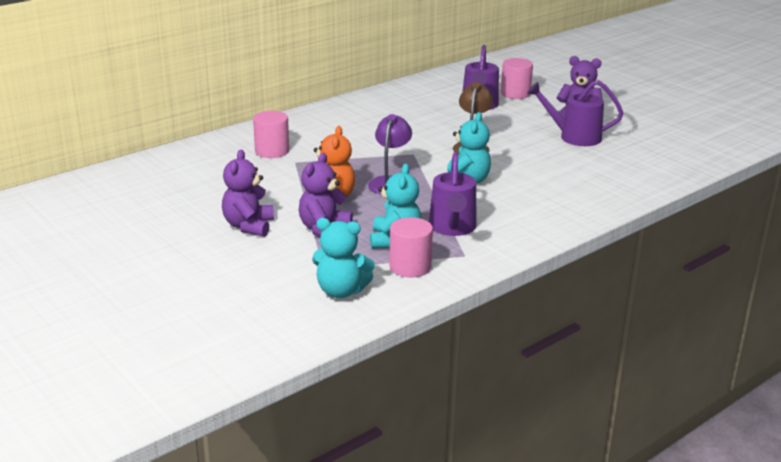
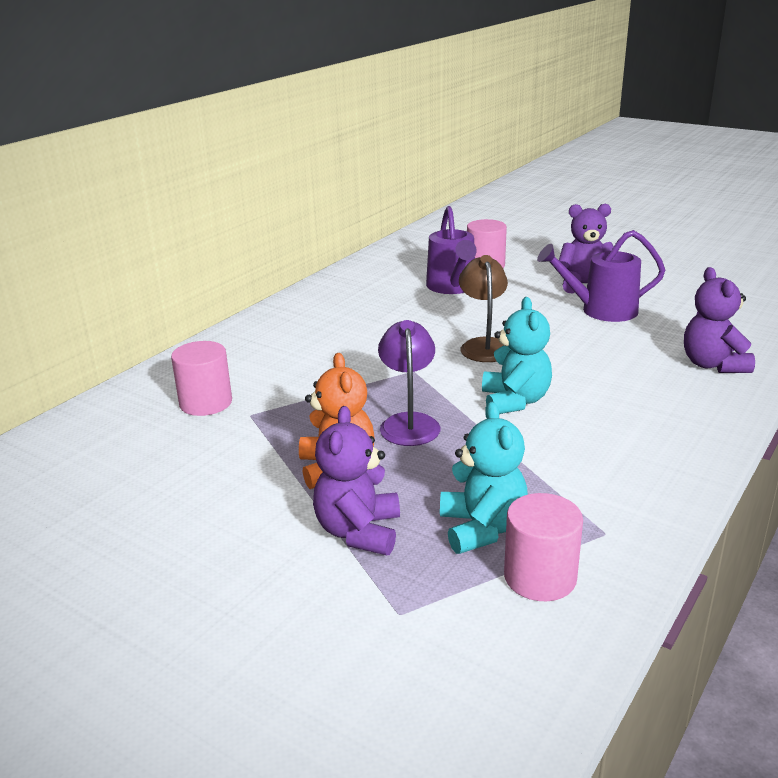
camera: 15 degrees left, 0 degrees up
(249, 226) = (229, 552): purple teddy bear -> purple teddy bear (713, 365)
(341, 291) = (459, 662): turquoise teddy bear -> none
(452, 228) = (552, 485): purple watering can -> none

